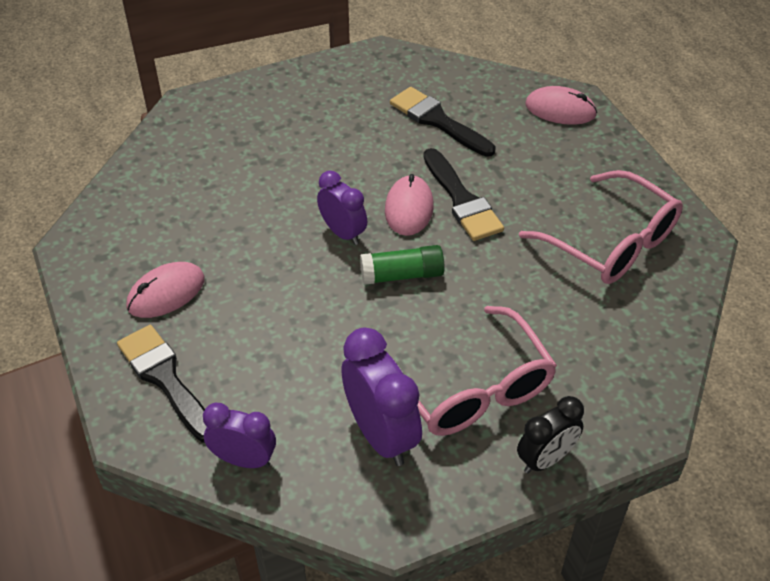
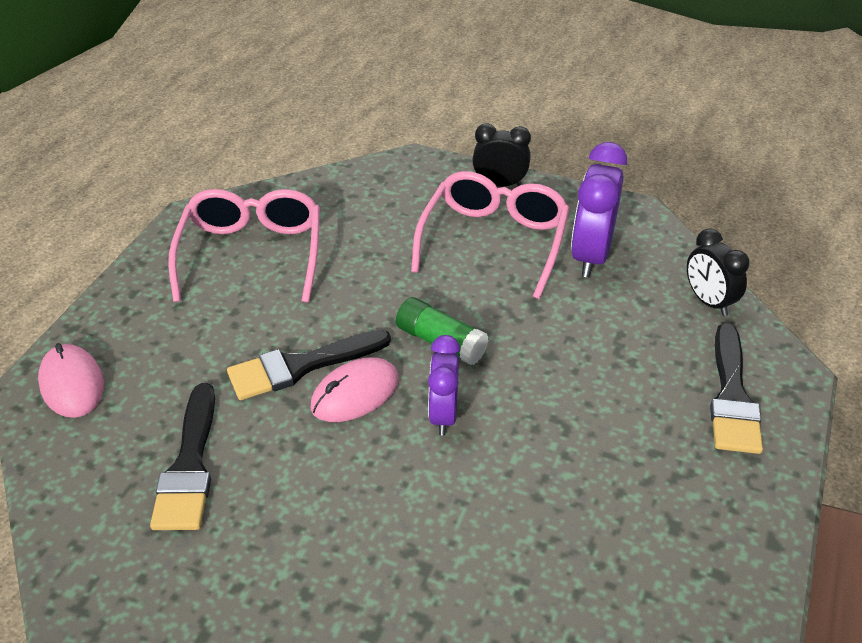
camera: 135 degrees left, 5 degrees down
(166, 293) = (674, 477): pink mouse -> none
(244, 460) = (708, 301): purple clock -> black clock
(462, 200) = (300, 366): black brush -> black brush turned 135 degrees counterclockwise

